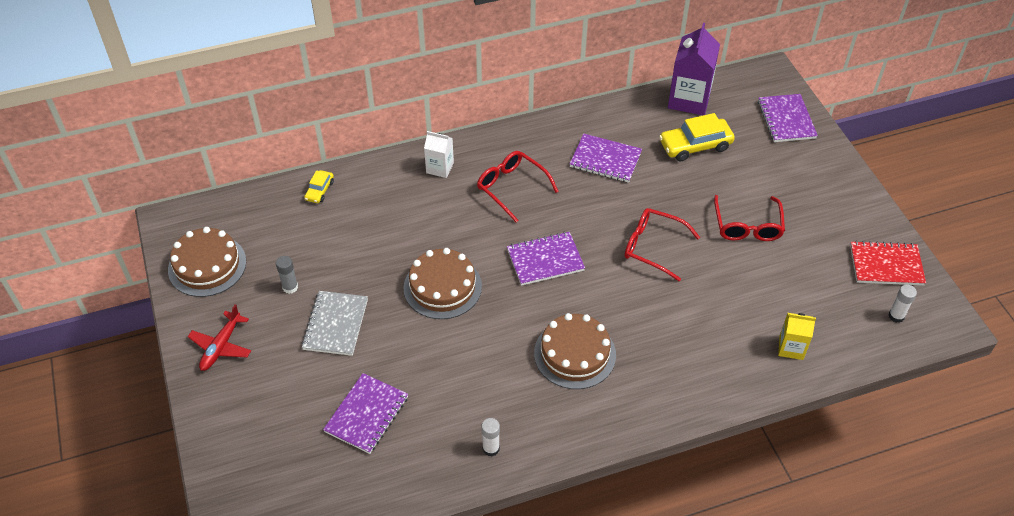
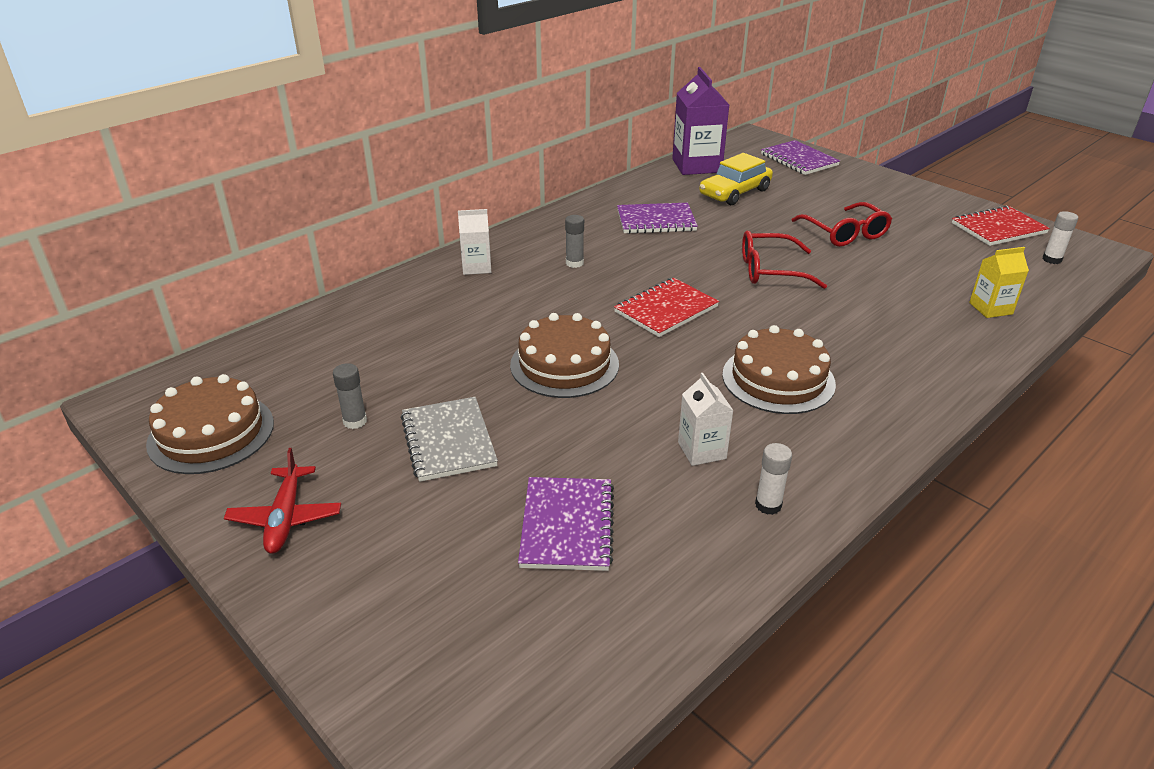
camera: 25 degrees left, 15 degrees down
(319, 190) = (335, 320): yellow car -> none
(481, 392) = (702, 450): none -> white carton
(512, 188) = (574, 263): red glasses -> grey glue stick
(545, 260) = (666, 309): purple notebook -> red notebook

